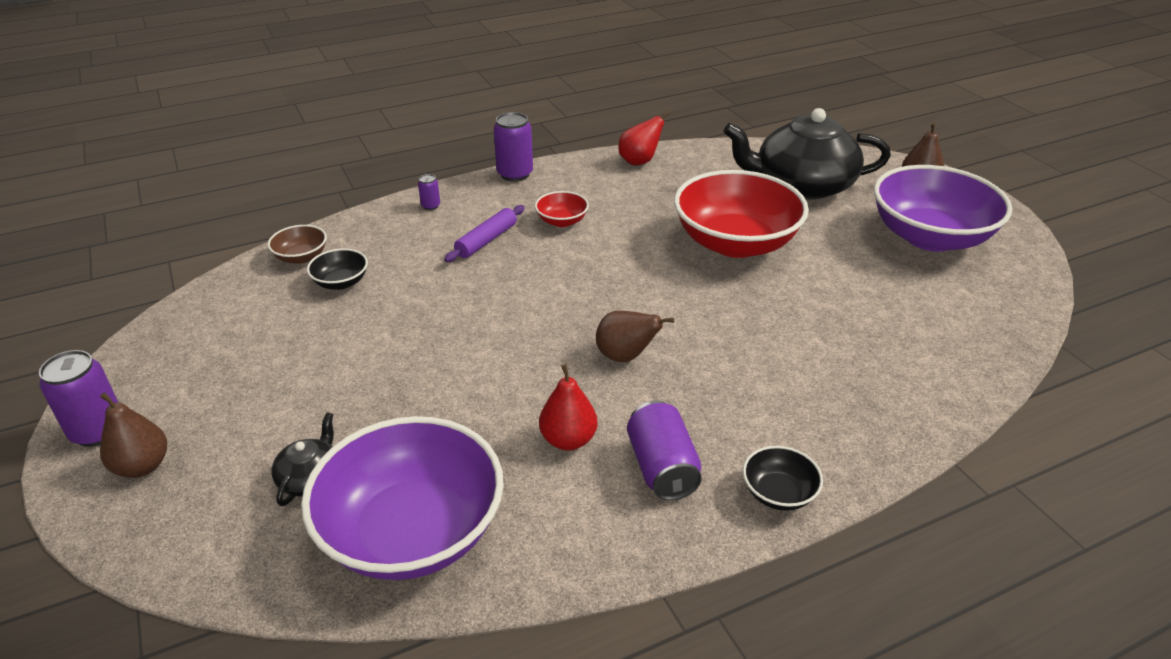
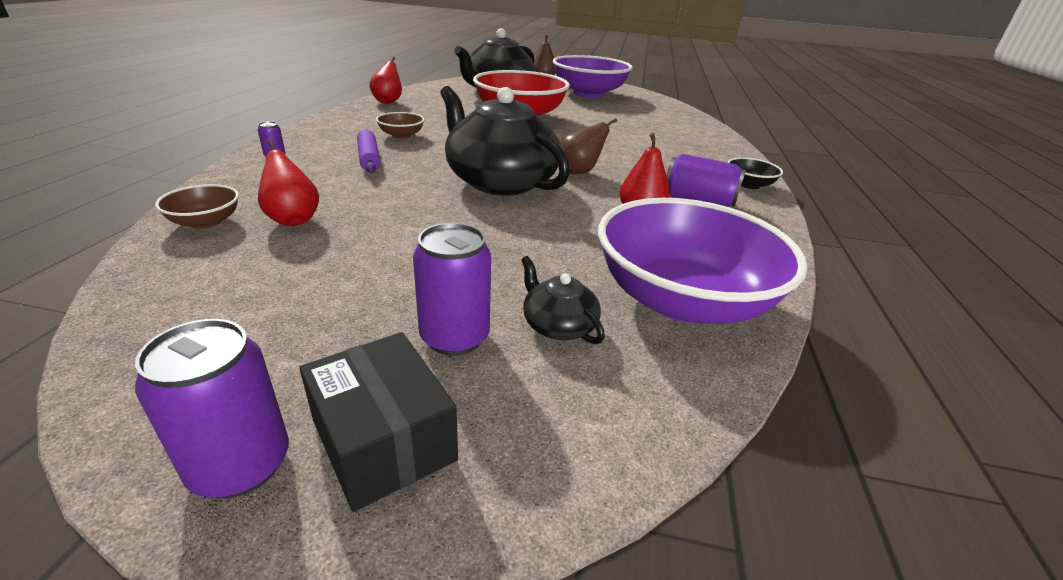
camera: 55 degrees left, 5 degrees down
(142, 466) = (383, 440): brown pear -> black box
(341, 282) = (293, 219): black bowl -> red pear
(515, 174) = (310, 125): purple can -> purple can (454, 337)
(531, 326) = (500, 181): none -> black teapot
(562, 221) = (401, 135): red bowl -> brown bowl

